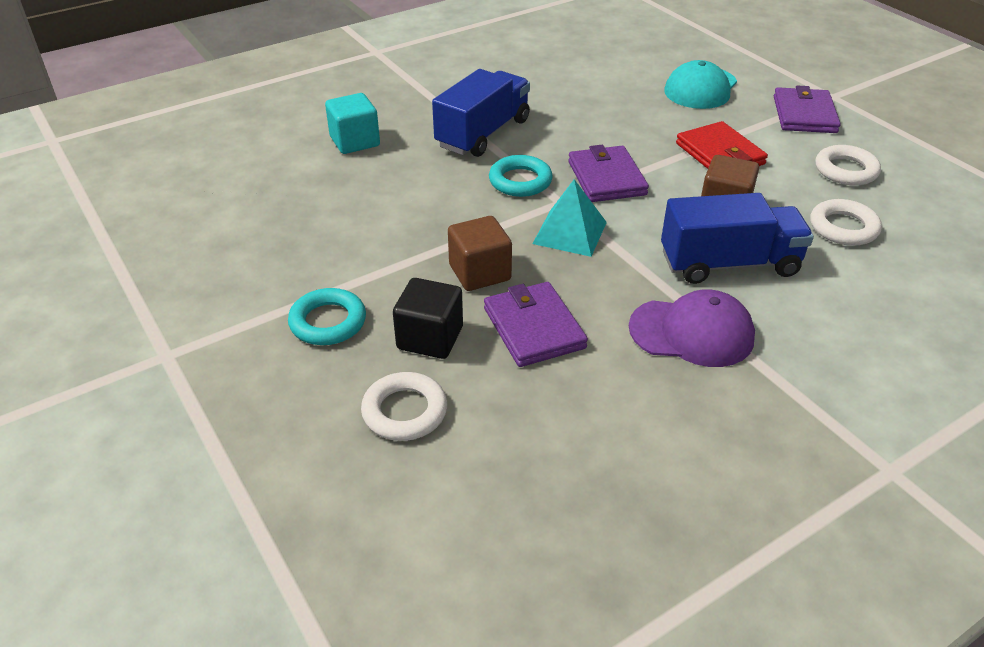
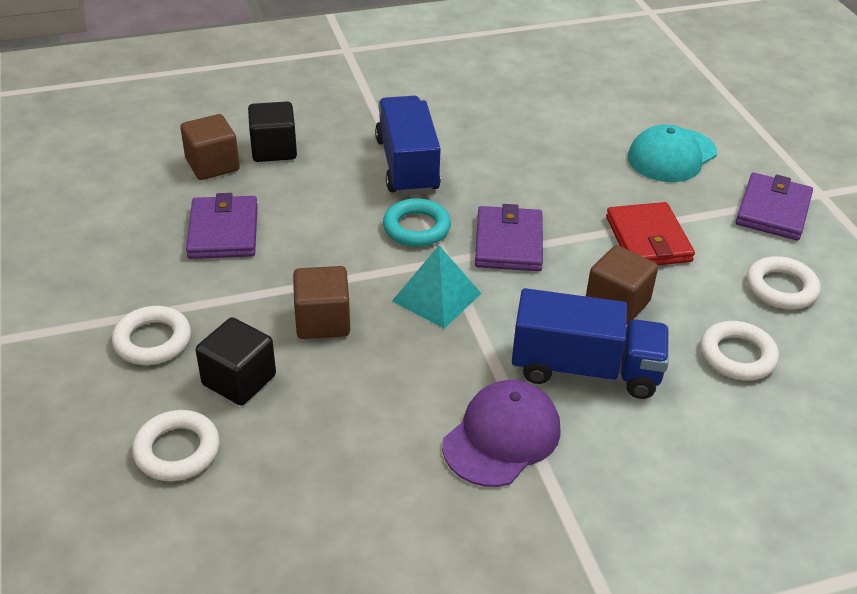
camera: 15 degrees right, 0 degrees up
(304, 164) = (212, 165): none -> brown cube
(328, 322) = (152, 341): turquoise ring -> white ring
(355, 141) = (274, 150): turquoise cube -> black cube
(483, 133) = (407, 165): blue truck -> blue truck turned 60 degrees counterclockwise
(534, 328) = (344, 394): purple wallet -> purple wallet (223, 231)
(691, 332) = (502, 437): purple cap -> purple cap turned 75 degrees counterclockwise

